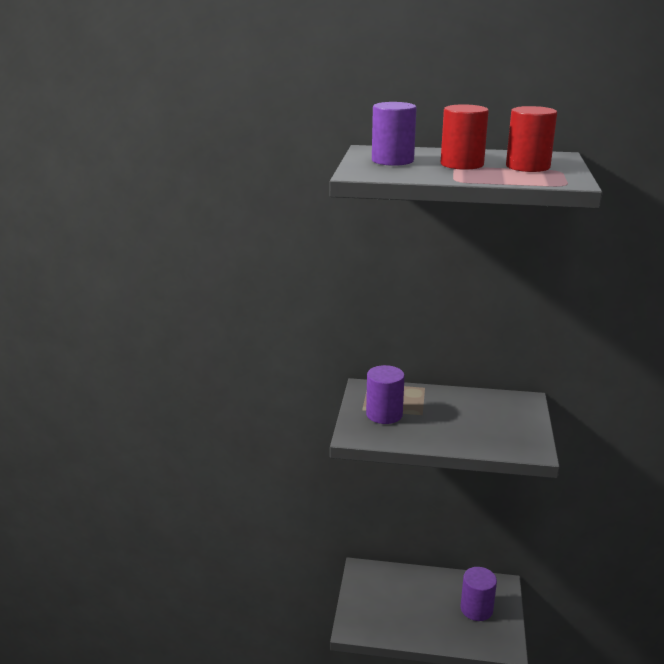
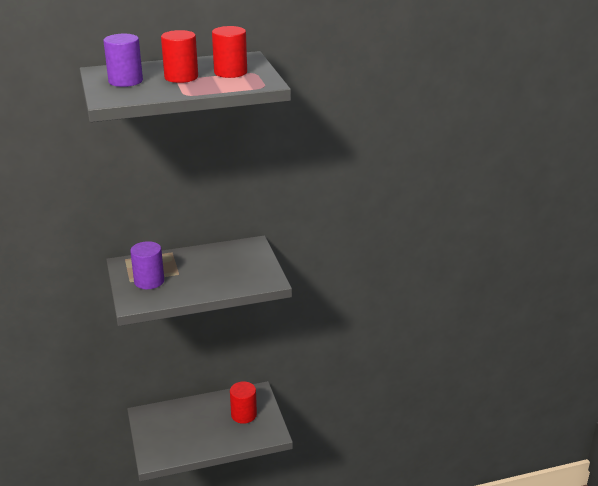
camera: 25 degrees left, 5 degrees up
(476, 609) = (244, 415): purple cylinder -> red cylinder

